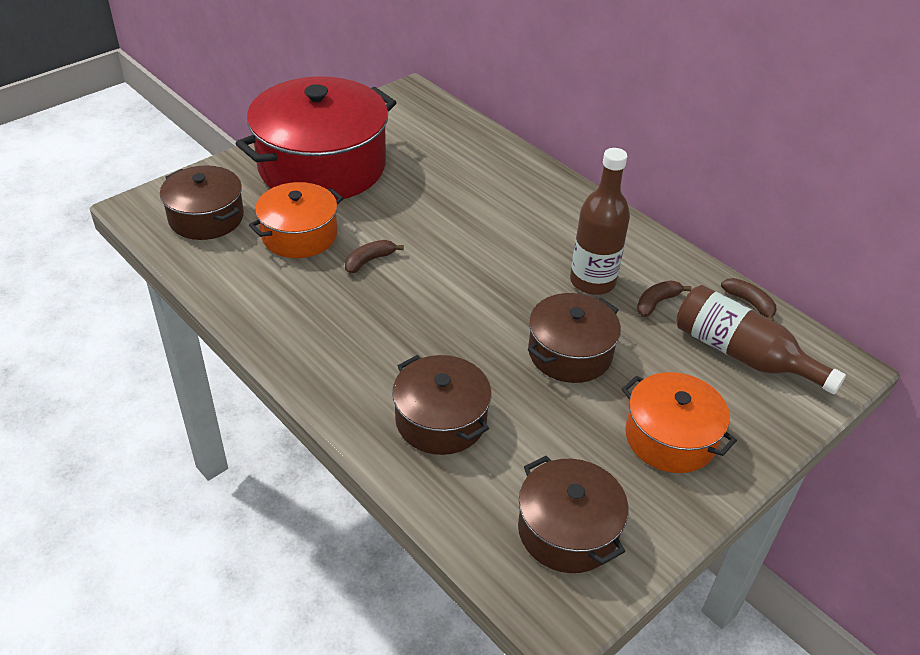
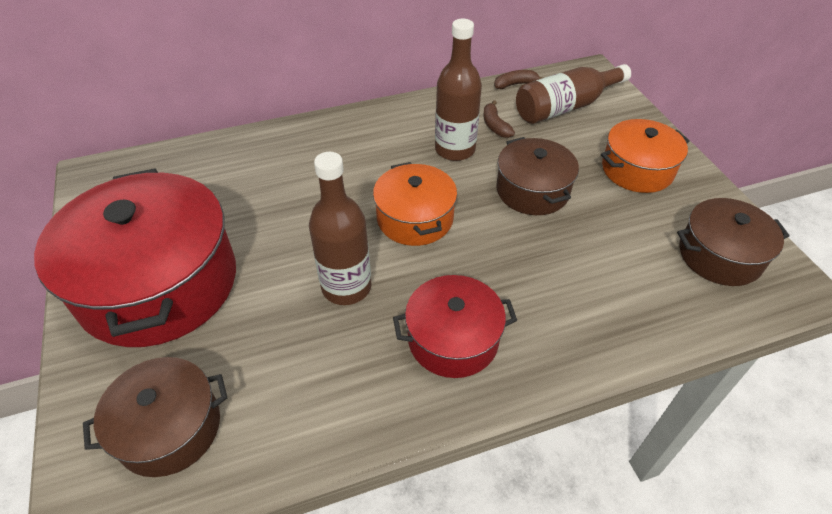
camera: 65 degrees left, 5 degrees up
(299, 235) = (267, 337): orange pot -> orange pot (415, 218)
(345, 338) = (453, 339): none -> red pot
(369, 261) = (346, 287): brown banana -> brown bottle
(441, 420) = (586, 297): brown pot -> none

